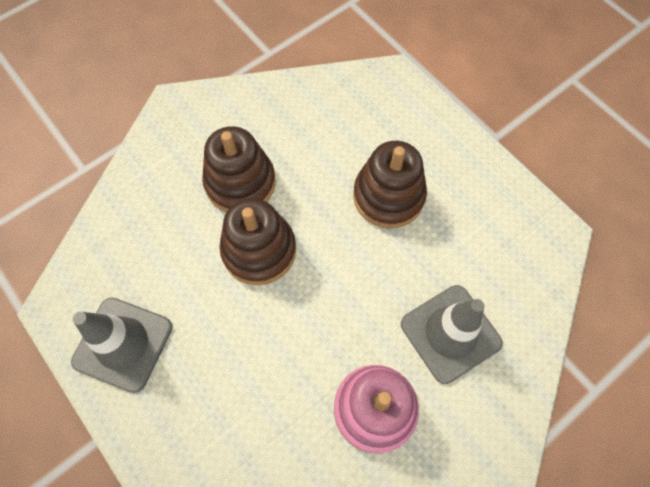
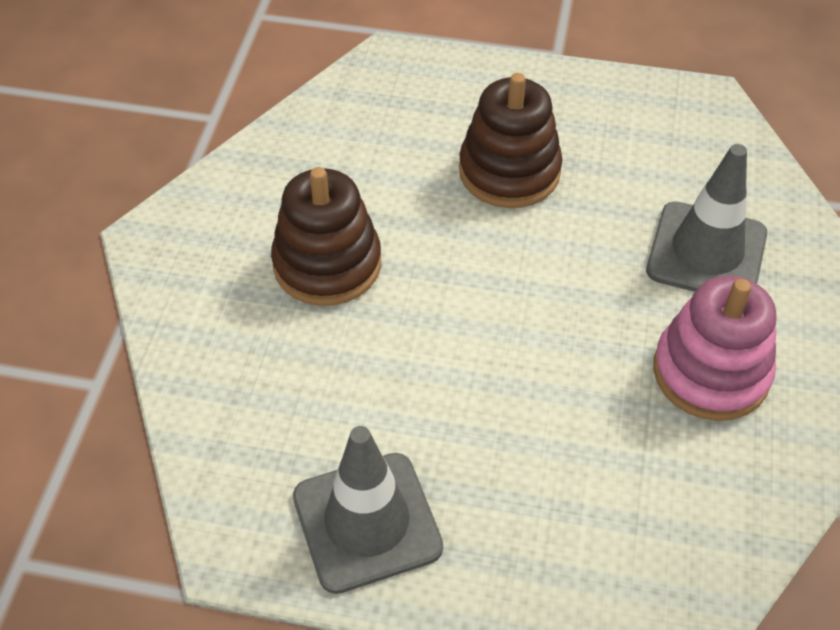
camera: 40 degrees left, 15 degrees down
(259, 250) = (424, 315): brown stacking toy -> none

